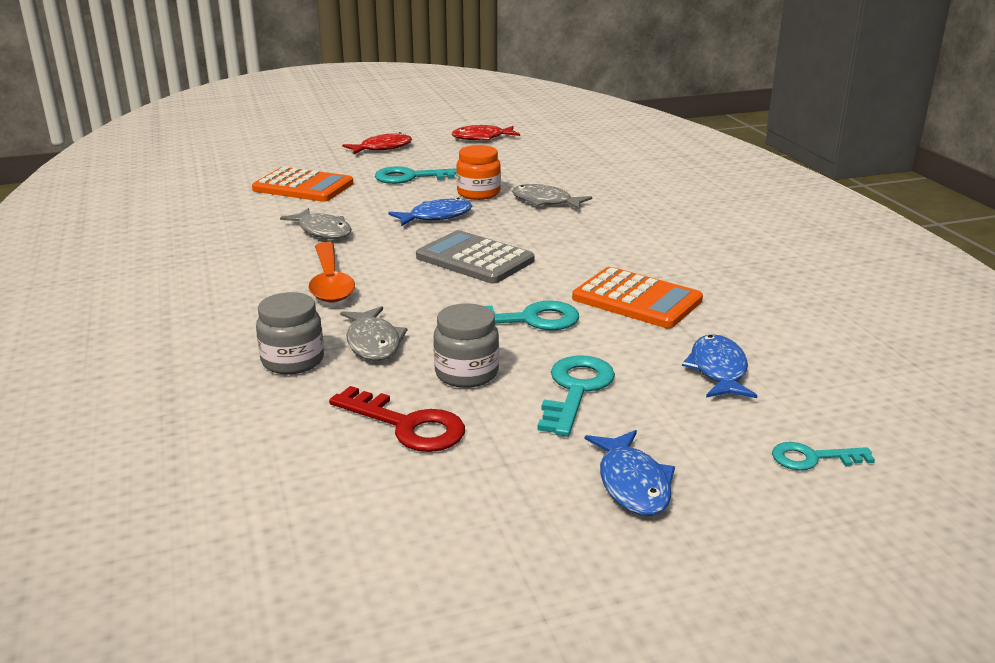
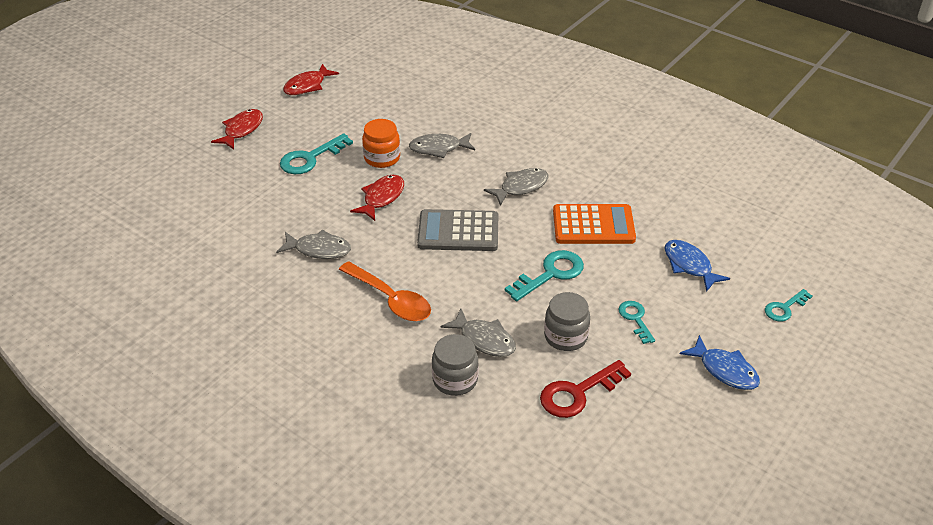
camera: 35 degrees left, 15 degrees up
(303, 186) = (238, 205): orange calculator -> none
(406, 425) = (578, 393): red key -> red key turned 150 degrees clockwise
(436, 216) = (382, 198): blue fish -> red fish
(576, 390) = (635, 319): turquoise key -> turquoise key, size x0.62
(593, 249) = (521, 187): none -> grey fish

